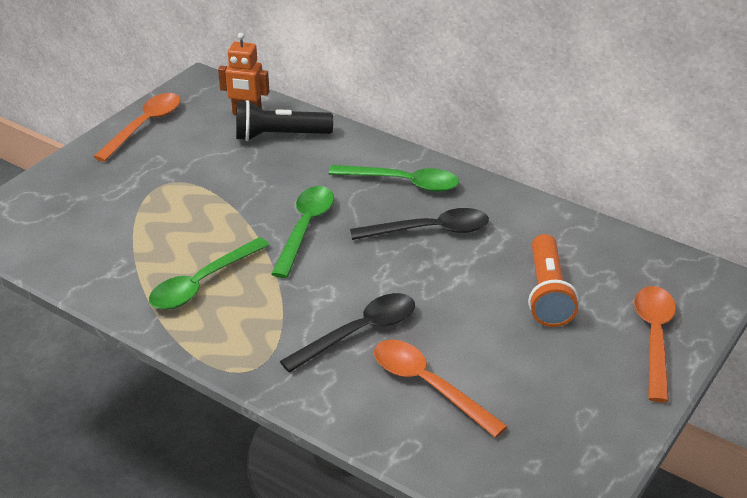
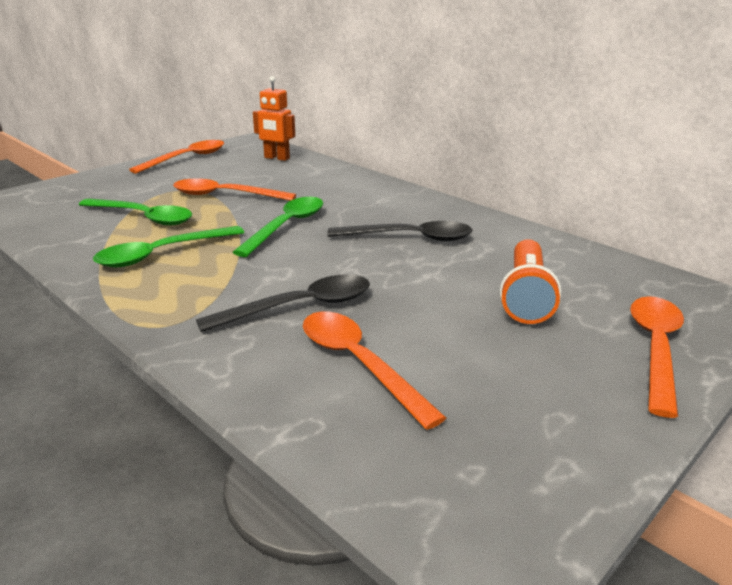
camera: 10 degrees right, 10 degrees down
(221, 187) = (225, 195): none -> orange spoon
(279, 136) = (297, 171): black flashlight -> none
(403, 183) = (395, 205): green spoon -> green spoon (143, 217)

